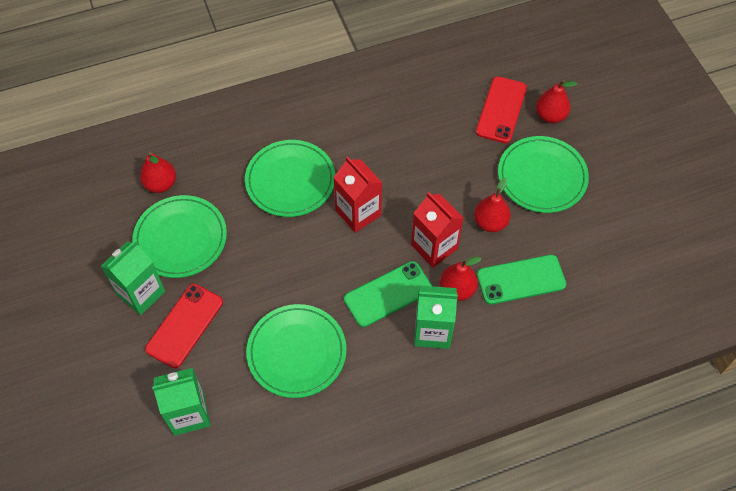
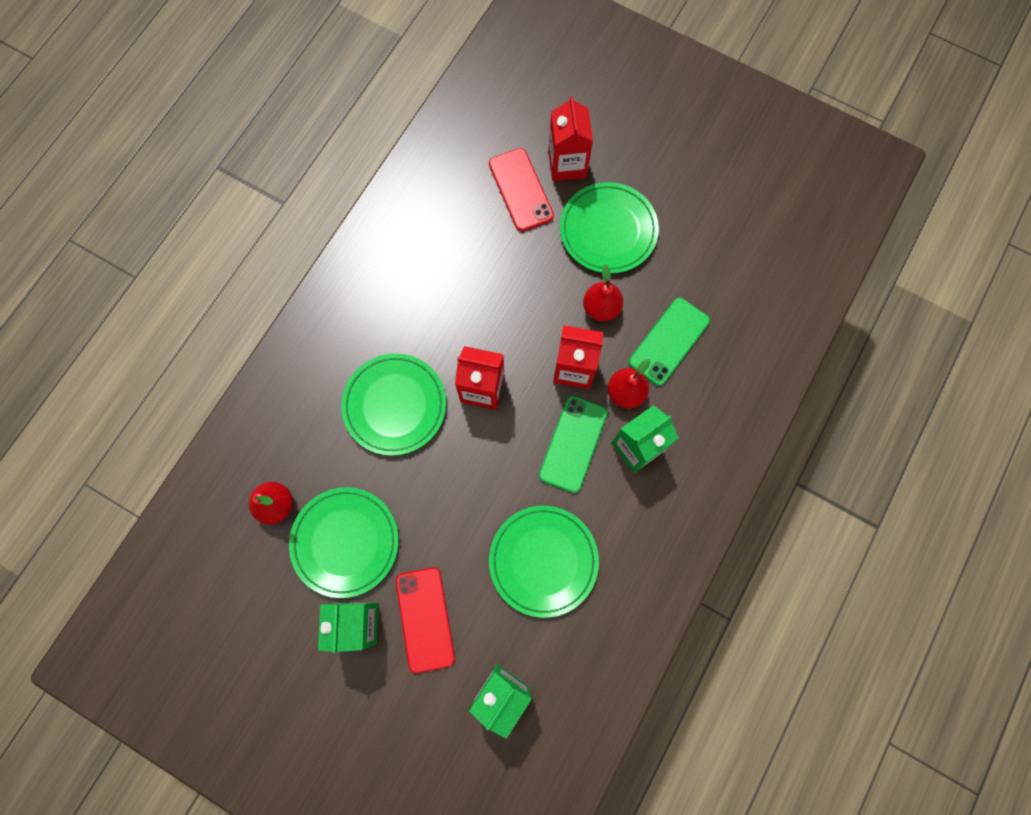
camera: 40 degrees left, 15 degrees up
(550, 116) = (567, 164): red pear -> red carton

